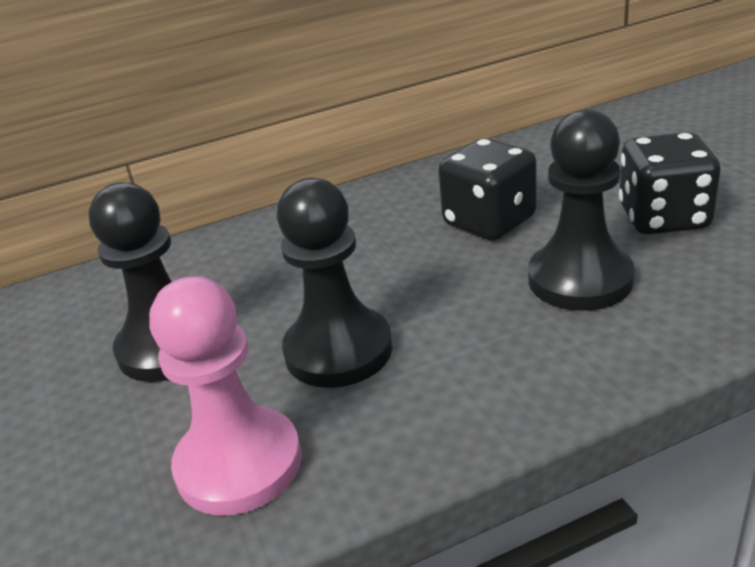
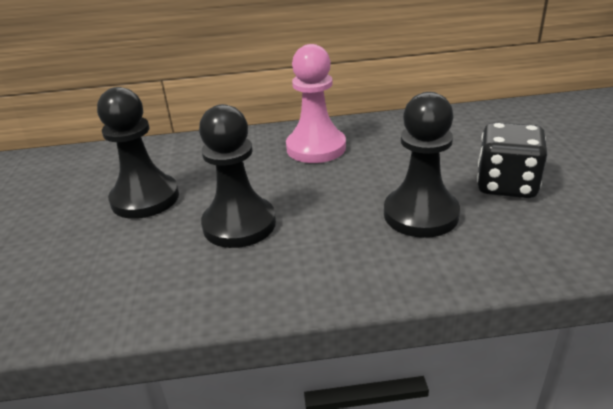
camera: 15 degrees right, 0 degrees up
(239, 464) = (141, 279): pink pawn -> pink pawn (316, 148)
(489, 221) = (384, 163): black dice -> none

